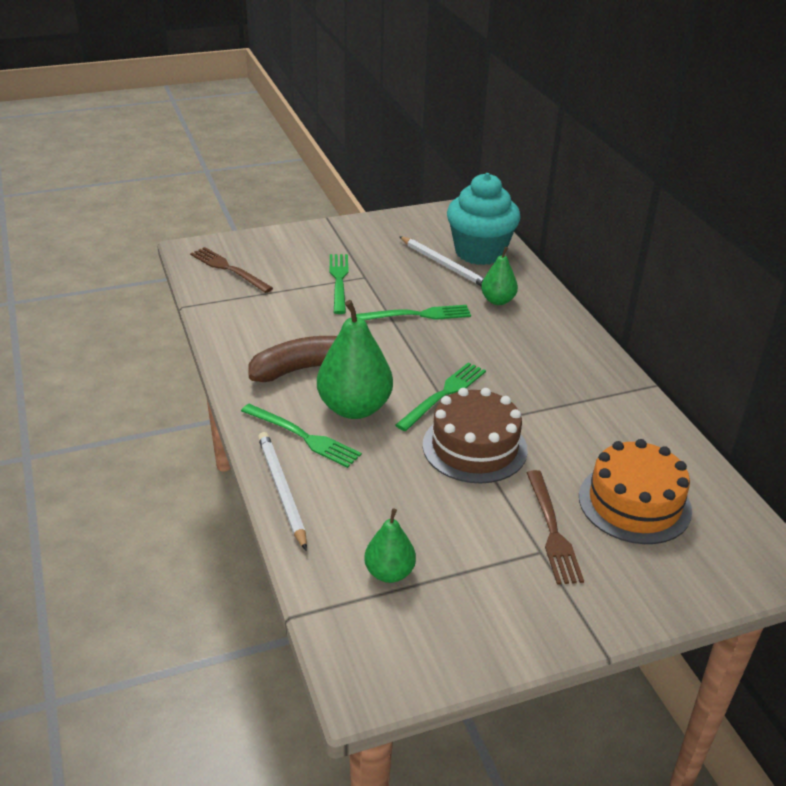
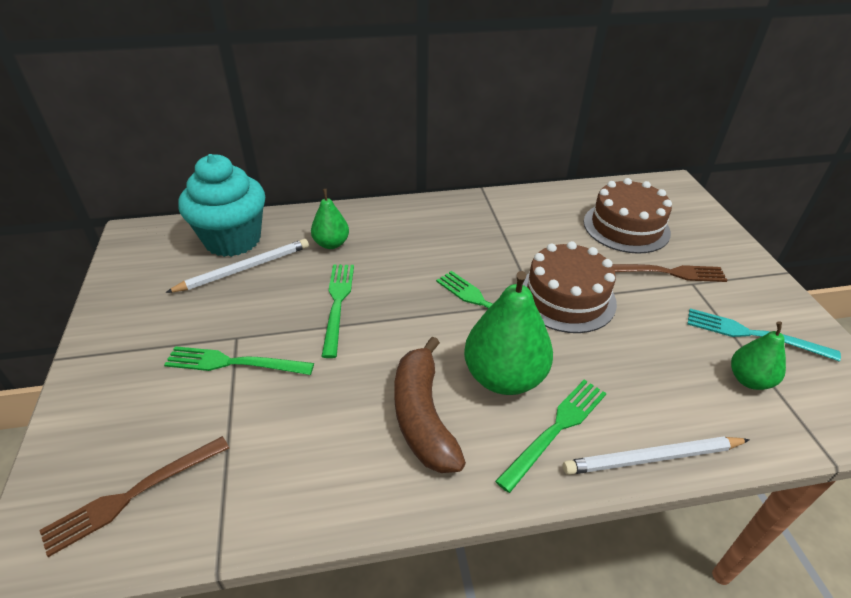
camera: 80 degrees left, 5 degrees up
(463, 591) = (754, 335): none -> turquoise fork
(634, 503) = (626, 227): orange cake -> brown cake

